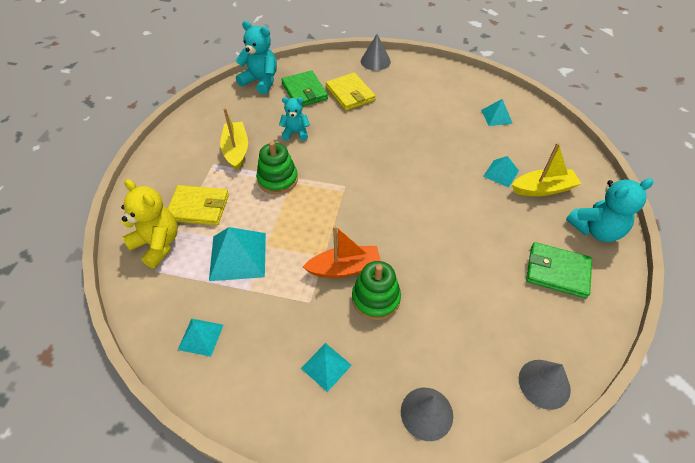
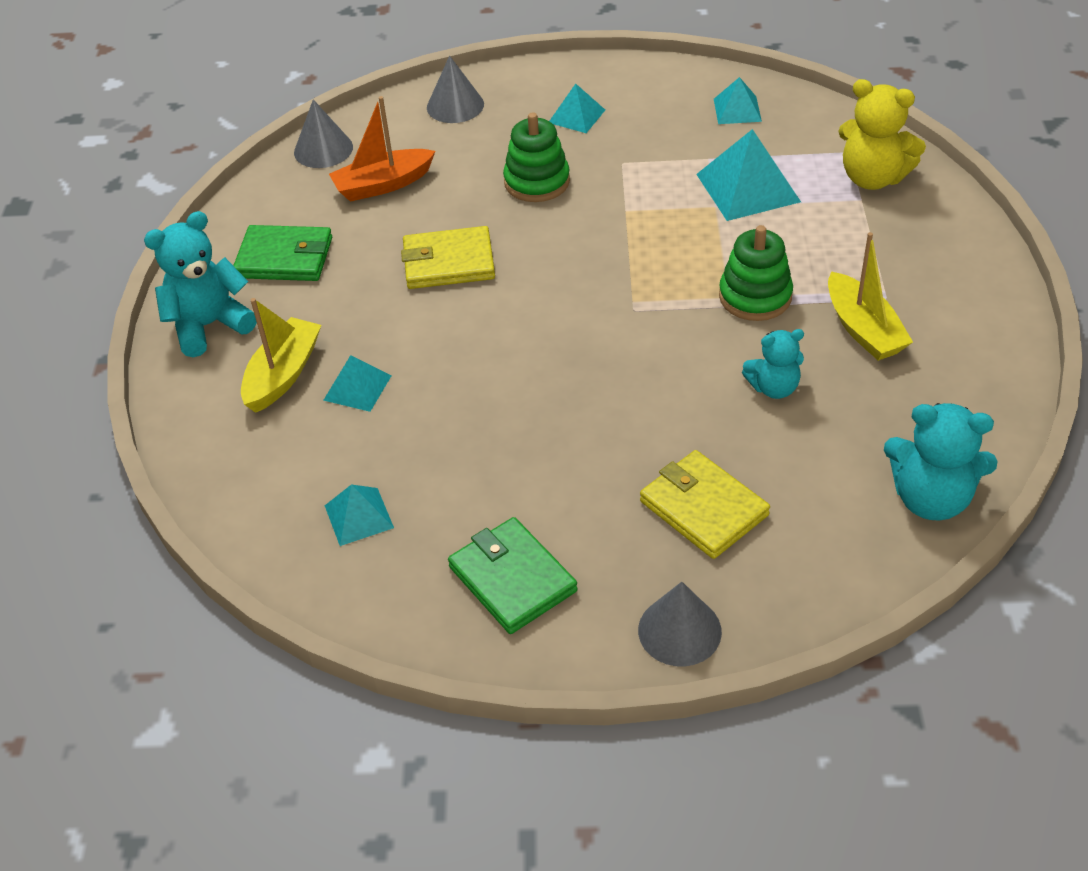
camera: 170 degrees right, 5 degrees down
(198, 207) = (854, 231): yellow wallet -> yellow wallet (448, 262)
(304, 91) = (811, 492): green wallet -> green wallet (512, 579)
(344, 268) = (590, 204): orange boat -> orange boat (383, 185)
(543, 189) = (283, 374): yellow boat -> yellow boat turned 135 degrees clockwise

